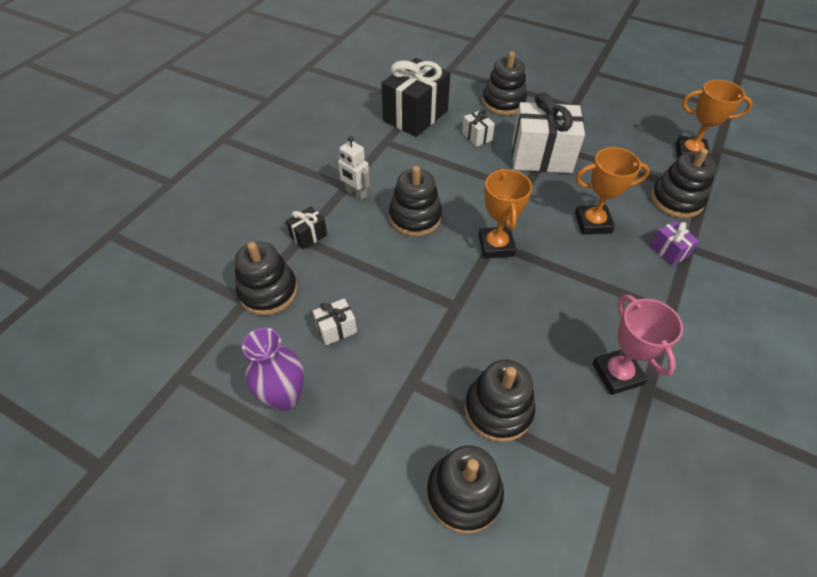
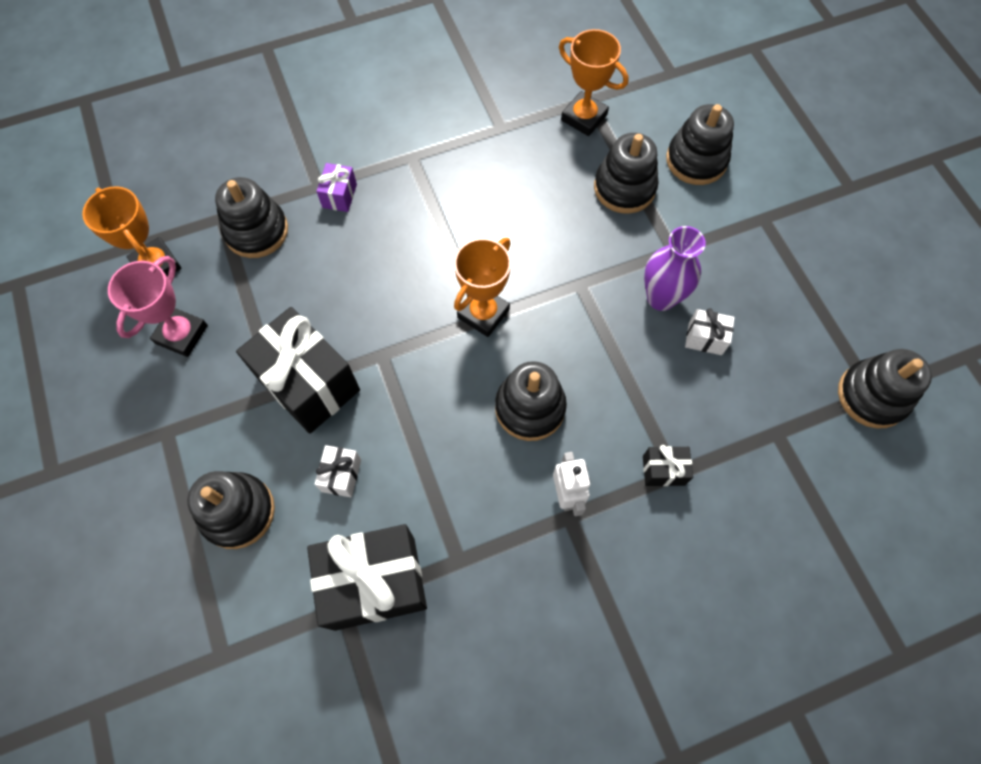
camera: 140 degrees left, 15 degrees up
(268, 291) = (748, 427): black stacking toy -> black stacking toy (872, 396)
(285, 397) = (787, 309): purple vase -> purple vase (661, 298)
(541, 157) = (308, 384): white gift -> black gift
(592, 223) = (365, 268): orange trophy -> orange trophy (584, 117)
(617, 374) = (511, 149): pink trophy -> pink trophy (181, 334)

